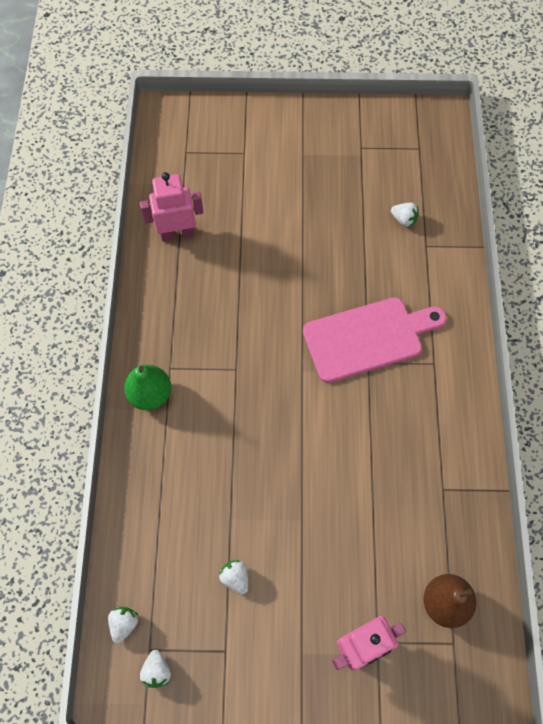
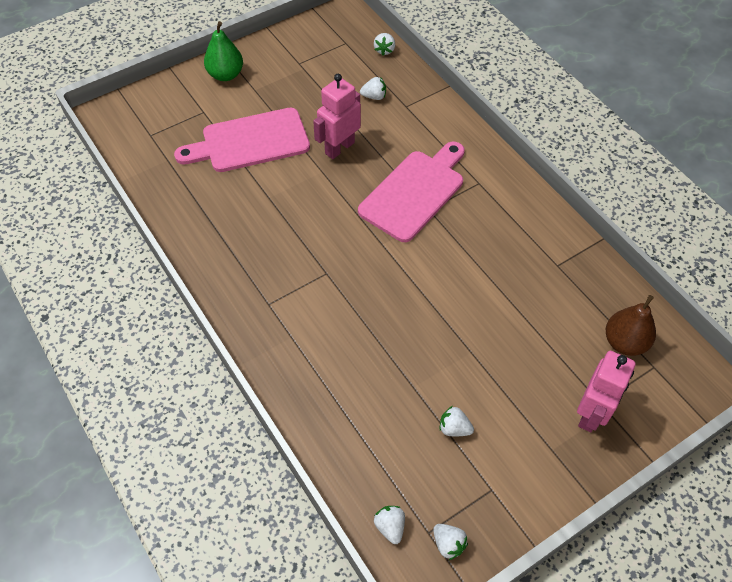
camera: 35 degrees left, 10 degrees down
(150, 394) = (267, 334): green pear -> green pear (225, 75)
(177, 233) = (192, 199): pink robot -> pink robot (339, 148)
(262, 205) = (250, 141): none -> pink cutting board
(449, 176) = (384, 50): none -> white strawberry

